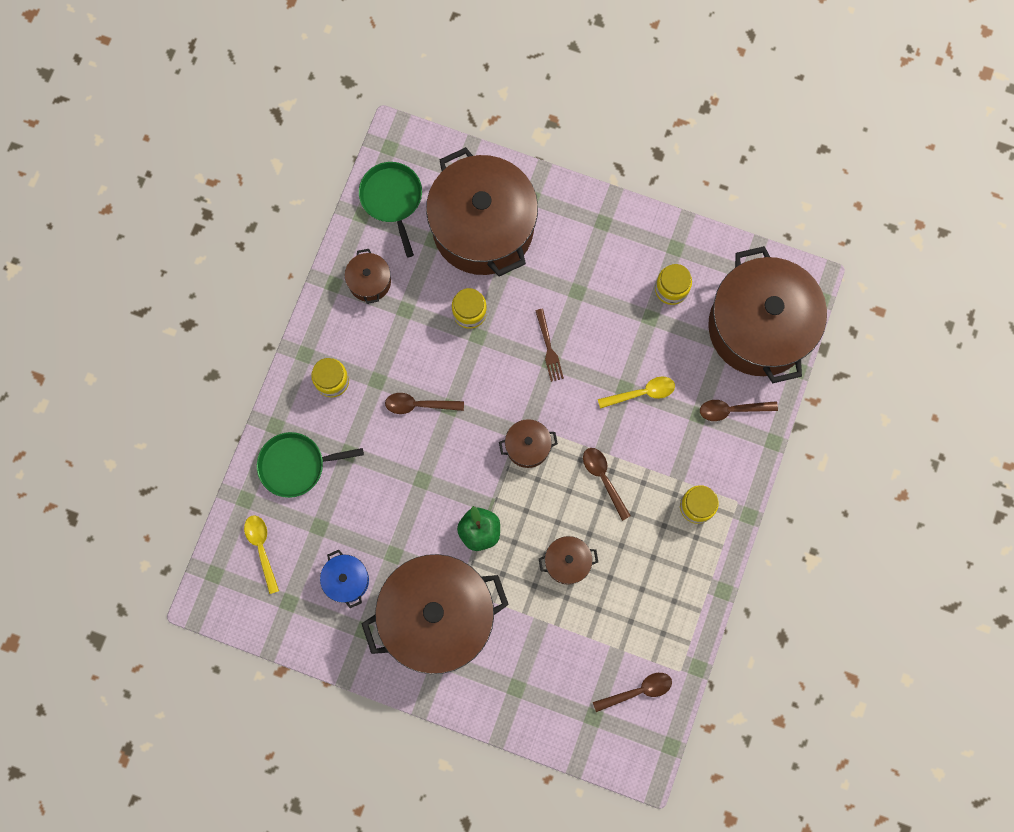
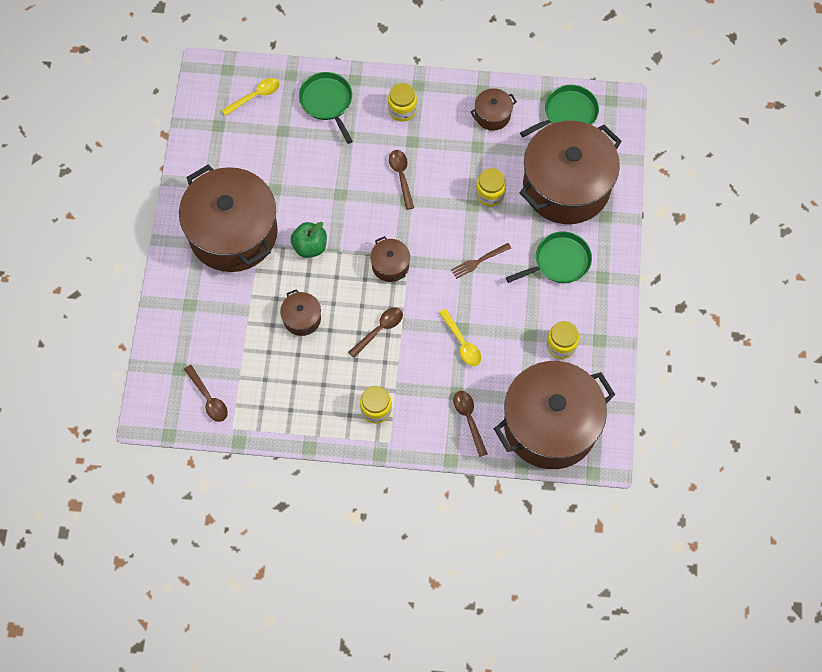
camera: 75 degrees right, 10 degrees down
(346, 580) = (246, 161): blue pot -> none
(572, 262) = (559, 261): none -> green pan

